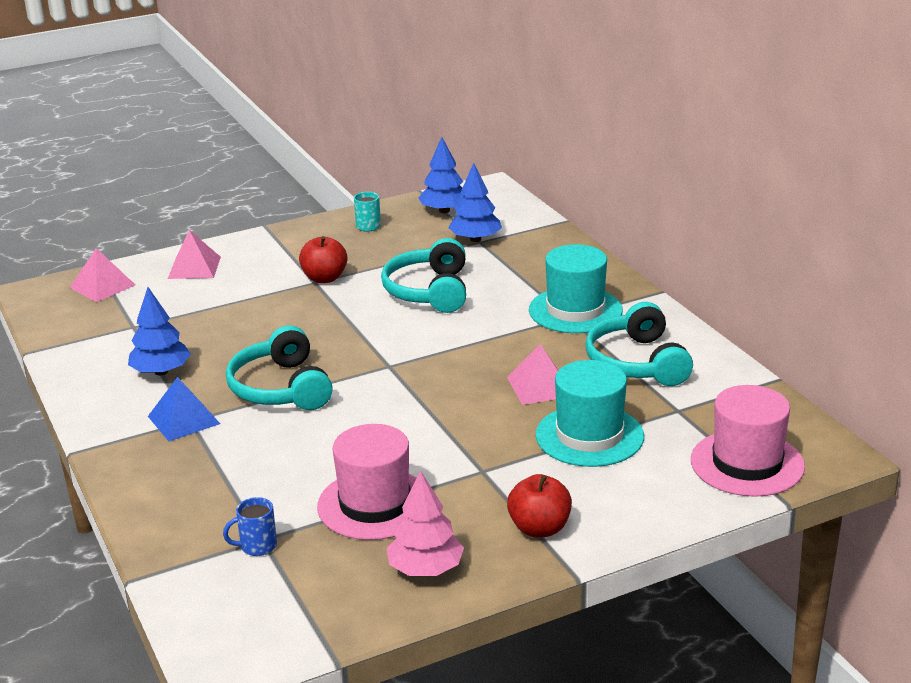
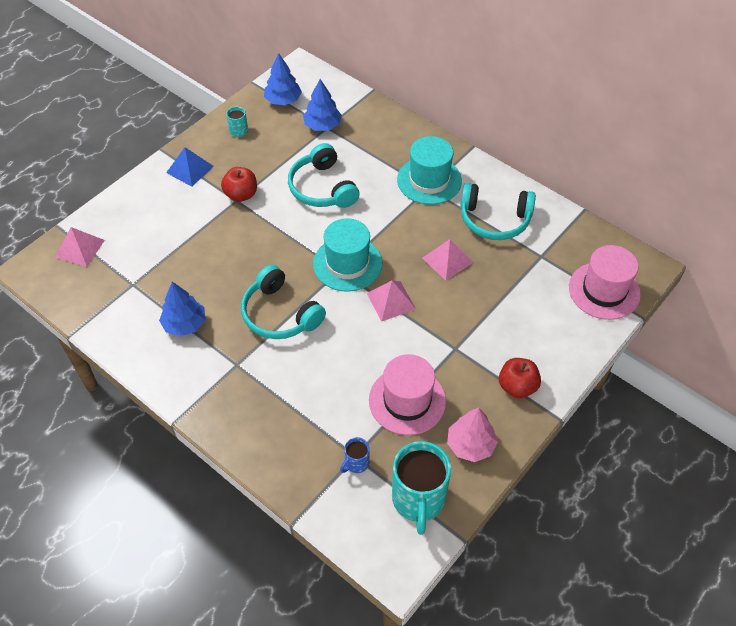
camera: 25 degrees left, 25 degrees up
(184, 419) = (232, 365): blue pyramid -> blue pyramid (190, 169)
(194, 267) = (137, 209): pink pyramid -> pink pyramid (391, 301)
(308, 604) = (418, 500): none -> turquoise mug
(589, 436) = (502, 296): turquoise hat -> turquoise hat (347, 263)
(637, 362) = (494, 219): turquoise headphones -> turquoise headphones turned 45 degrees counterclockwise

